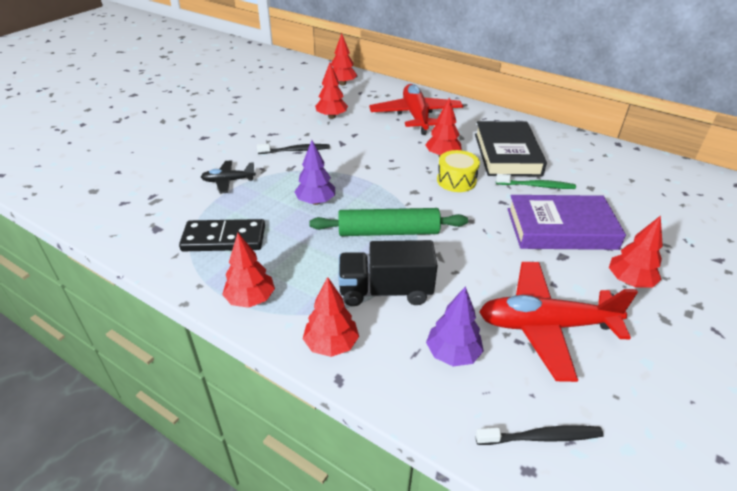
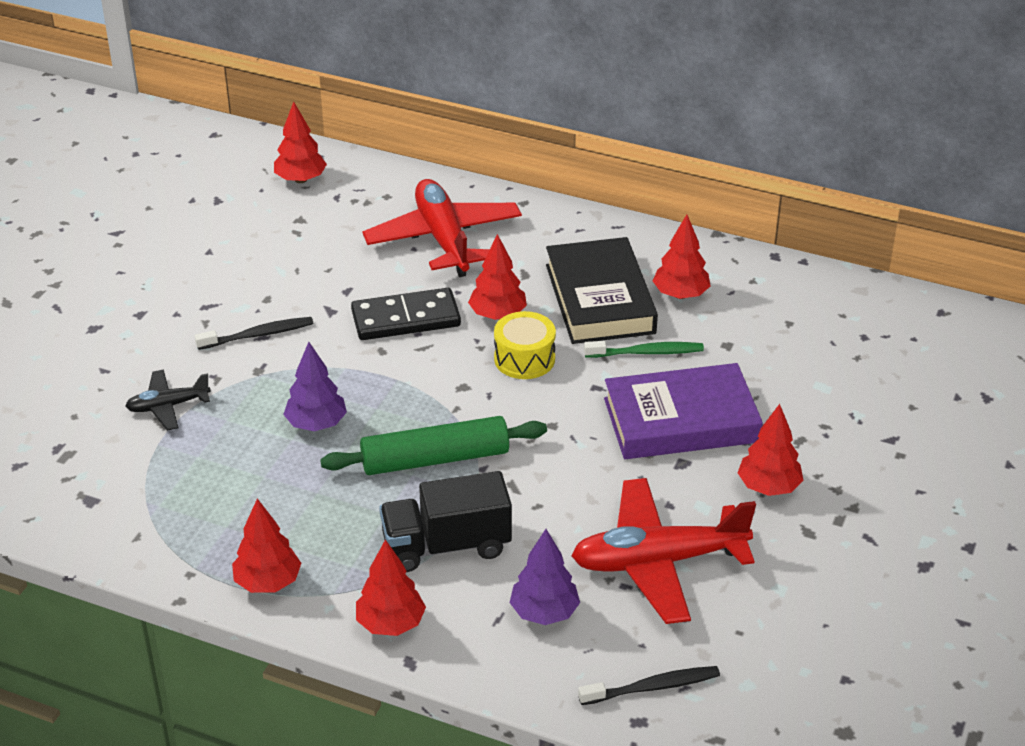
camera: 10 degrees left, 0 degrees up
(224, 238) = (198, 502): black domino -> black domino (406, 318)
(331, 116) = (299, 257): red tree -> red tree (680, 294)

